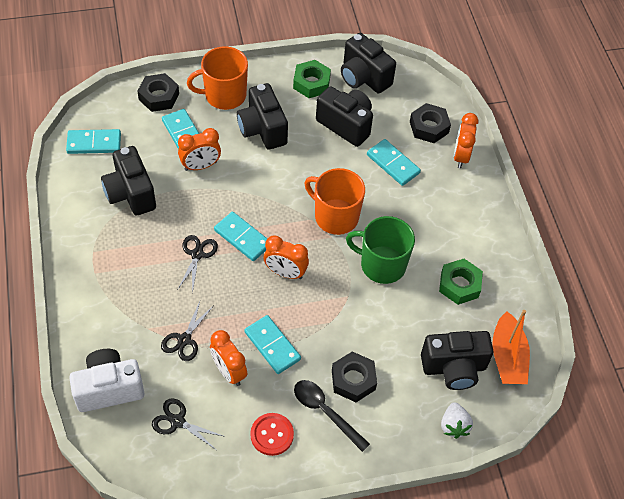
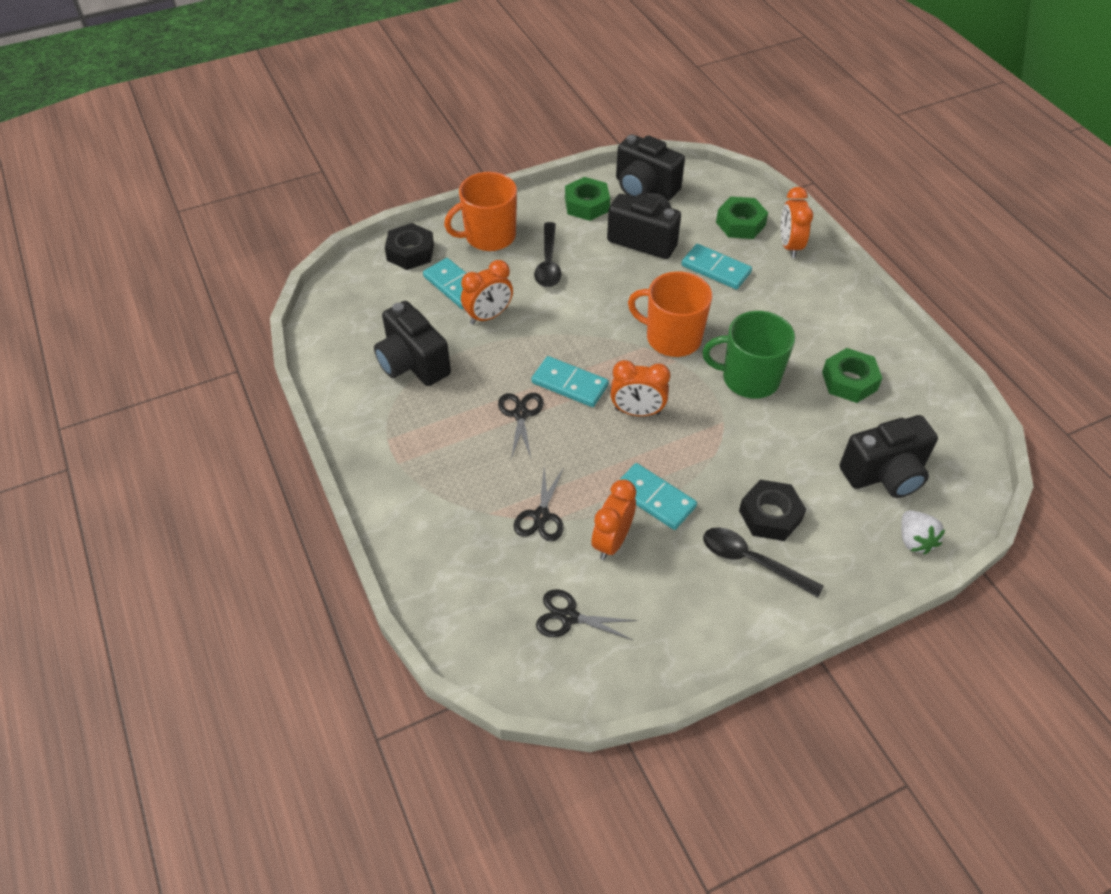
camera: 10 degrees left, 5 degrees down
(94, 143) = (347, 317): turquoise domino -> none
(109, 389) = (465, 597): white camera -> none
(229, 371) = (612, 541): orange clock -> orange clock turned 75 degrees clockwise
(262, 129) = (548, 263): black camera -> black spoon
(272, 435) = (696, 604): red button -> none
(429, 127) = (740, 224): black nut -> green nut
(507, 357) = (941, 448): orange boat -> none

